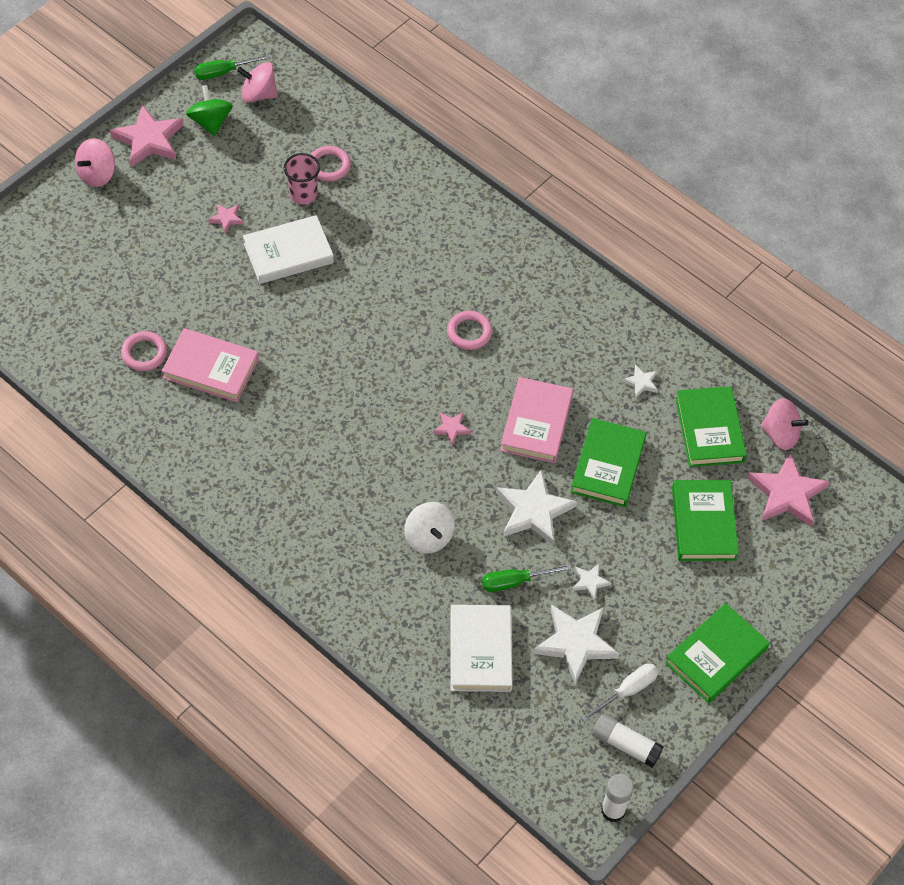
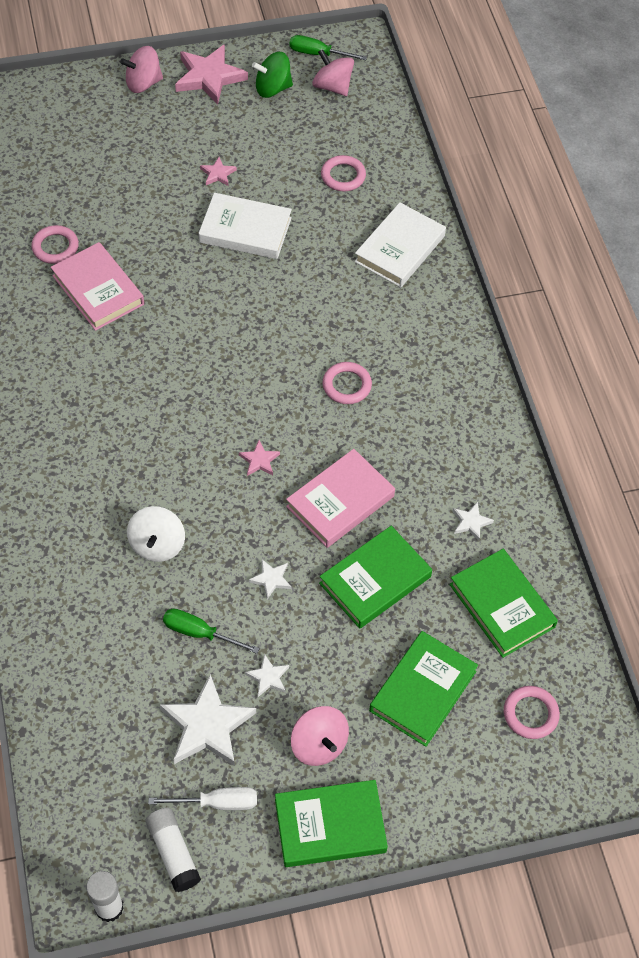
camera: 35 degrees right, 0 degrees up
(210, 122) = (272, 88): green spinning top -> green spinning top turned 120 degrees counterclockwise
(303, 194) = (300, 188): pink cup -> none
(480, 651) = (115, 676): white book -> white book (399, 249)
(533, 511) = (271, 579): white star -> white star, size x0.47
(709, 430) = (501, 606): green book -> green book turned 60 degrees counterclockwise
(780, 434) = (570, 653): pink spinning top -> pink spinning top (319, 744)
(787, 493) = (530, 714): pink star -> pink ring

